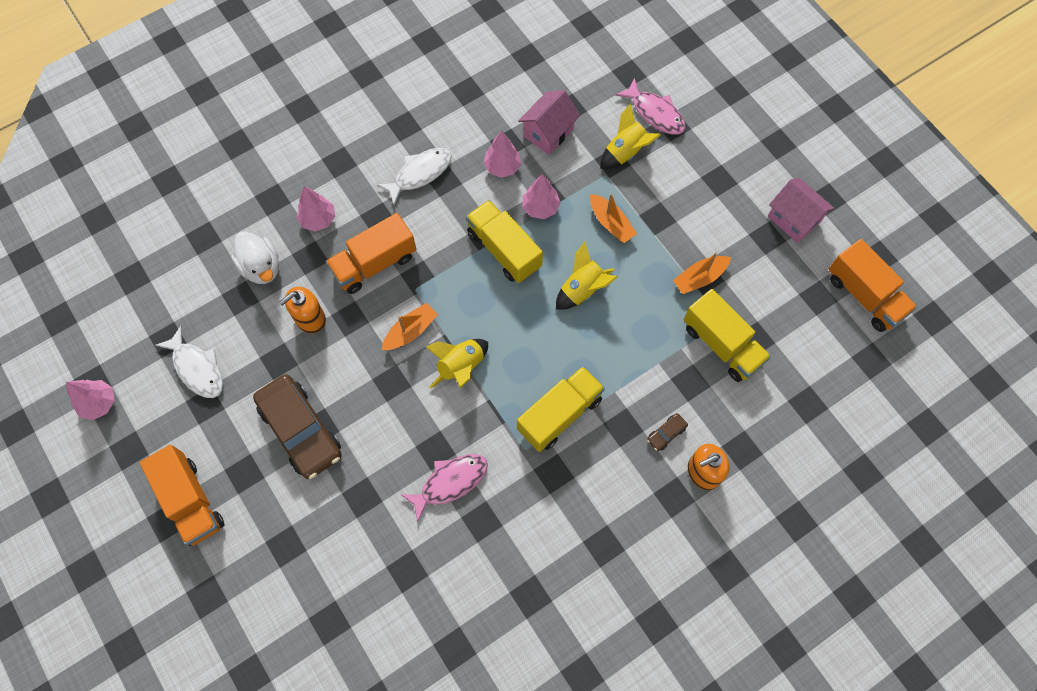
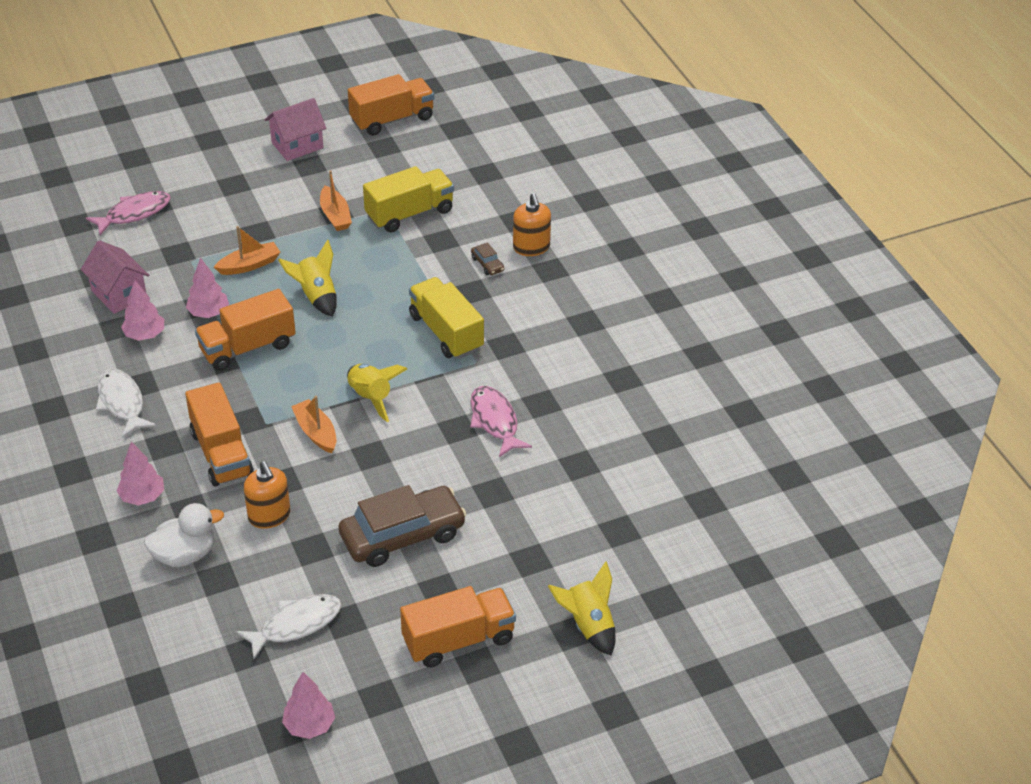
camera: 80 degrees left, 25 degrees down
(504, 250) = (247, 347): yellow truck -> orange truck
(626, 152) = (171, 241): yellow rocket -> yellow rocket (588, 625)

